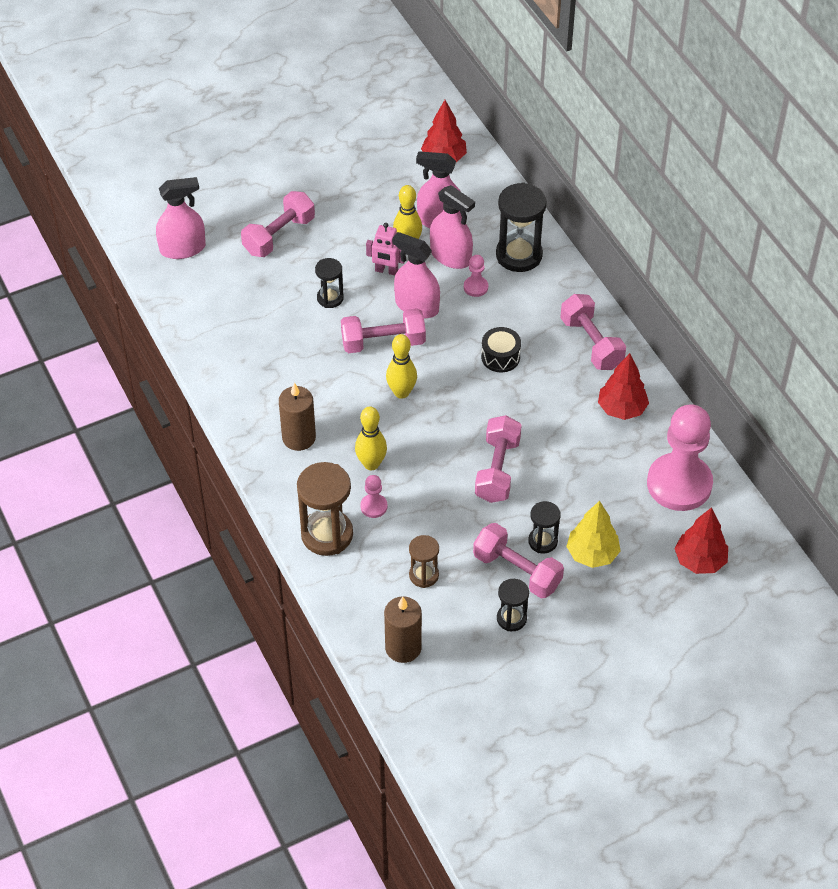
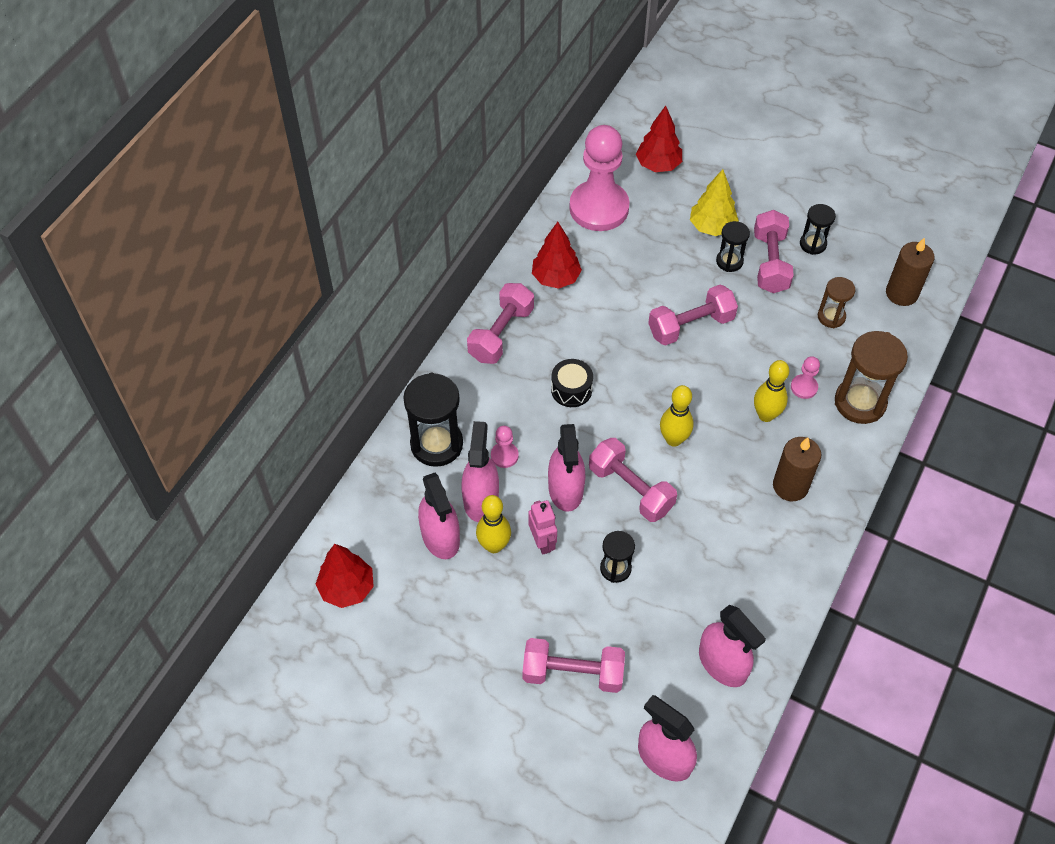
camera: 125 degrees left, 5 degrees up
(210, 313) = (722, 664): none -> pink spray bottle

